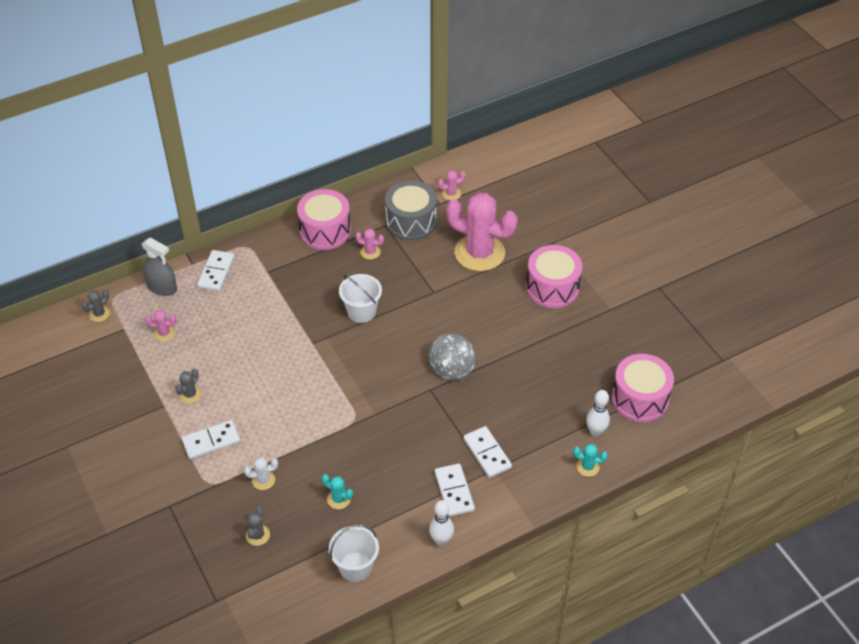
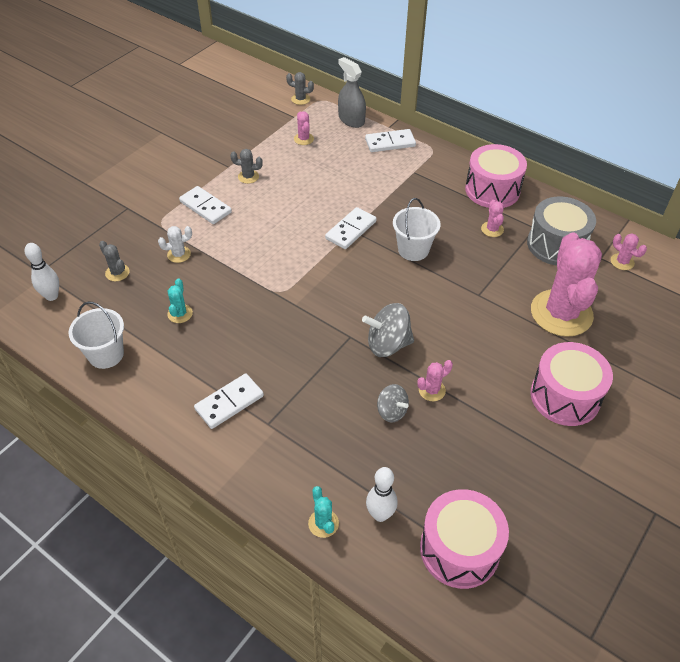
camera: 65 degrees right, 0 degrees up
(162, 287) = (351, 120): grey spray bottle -> grey spray bottle turned 135 degrees clockwise
(258, 535) = (117, 273): grey cactus -> grey cactus turned 60 degrees clockwise
(263, 480) = (179, 254): white cactus -> white cactus turned 75 degrees counterclockwise
(441, 540) = (162, 413): white bowling pin -> white bowling pin (52, 296)
(487, 453) = (293, 415): white domino -> white domino (351, 230)
(508, 360) = (432, 390): none -> pink cactus
(515, 391) = (391, 411): none -> grey spinning top

